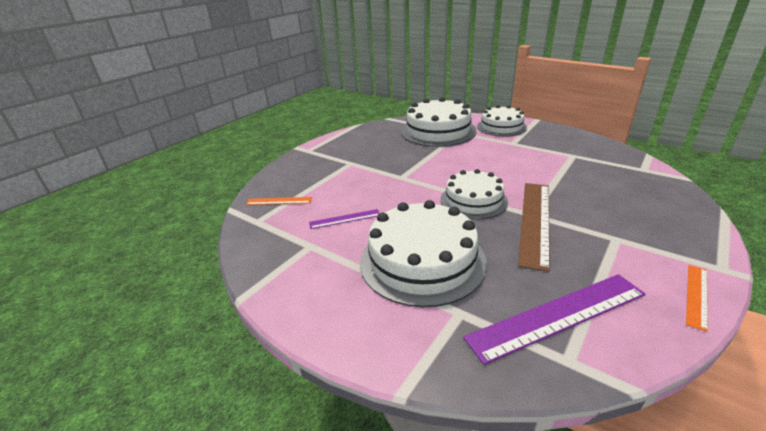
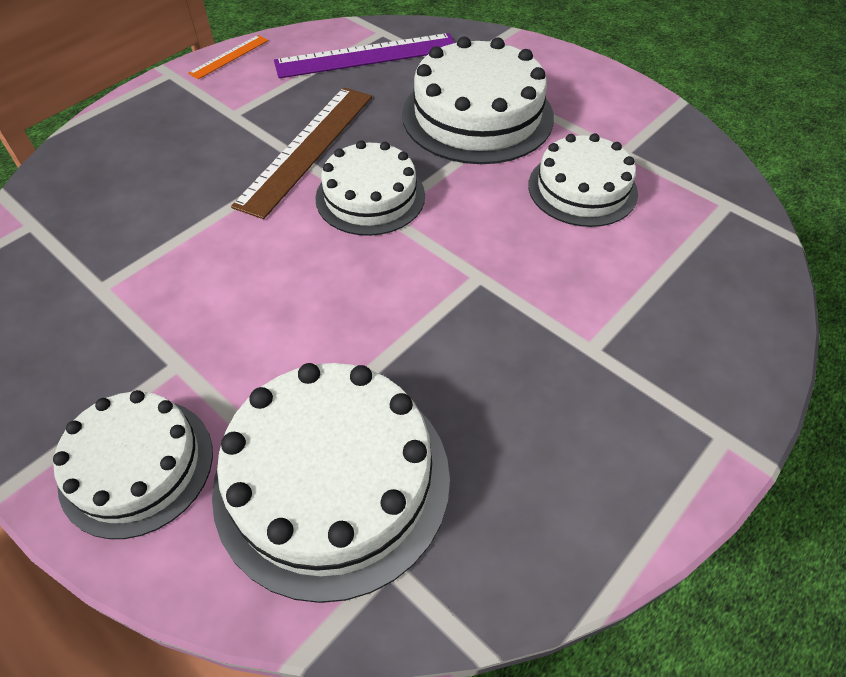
camera: 175 degrees left, 20 degrees up
(279, 201) = (711, 244): orange ruler -> none
(344, 219) = (582, 189): purple ruler -> white cake

